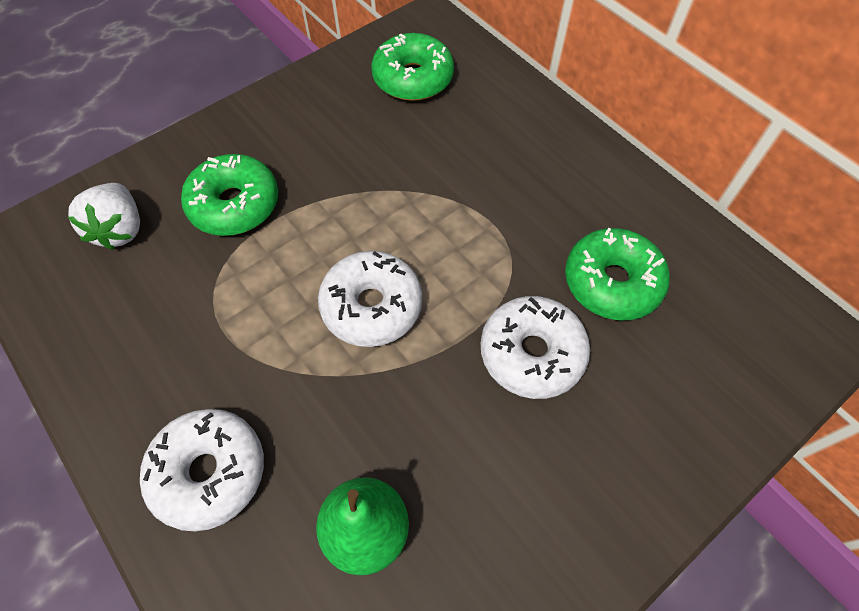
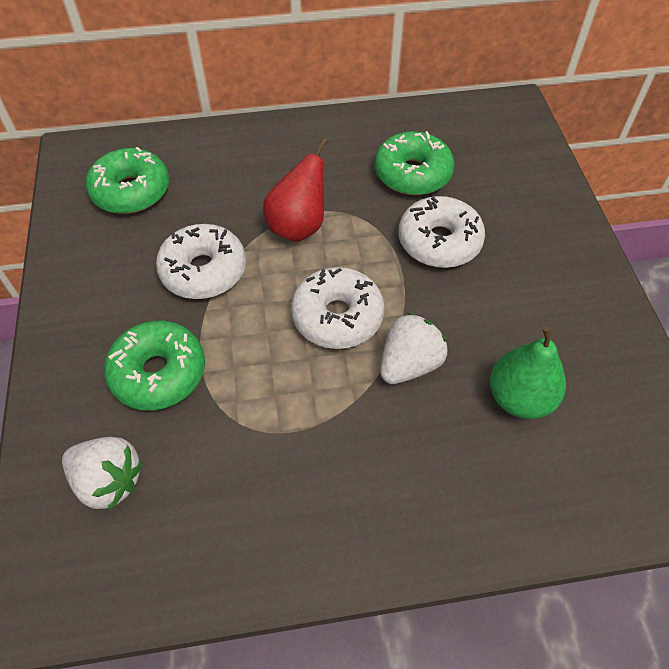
camera: 60 degrees left, 5 degrees down
(209, 472) = (417, 489): white donut -> white donut (203, 271)
(350, 398) = (409, 364): none -> white strawberry
(461, 218) = (298, 226): none -> red pear

